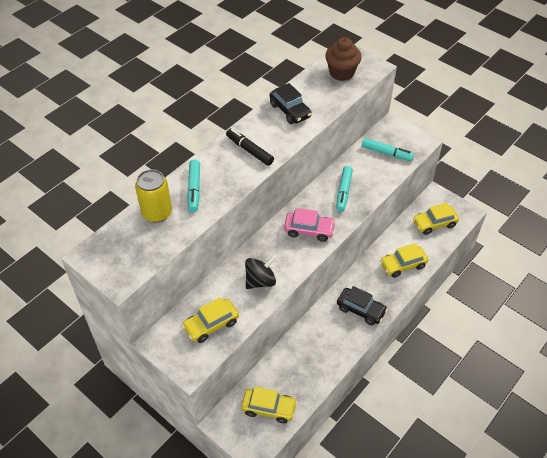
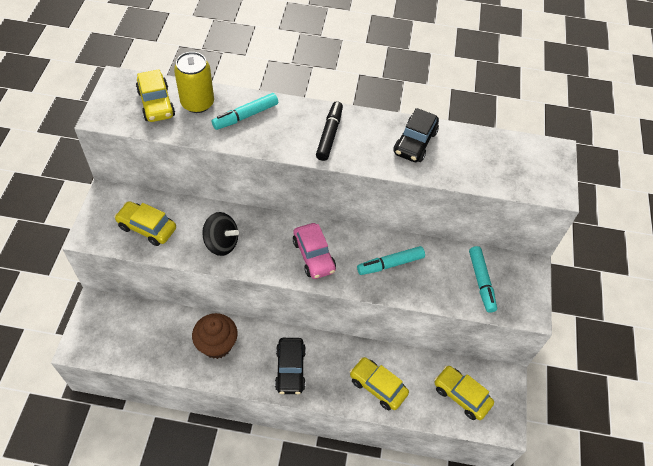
camera: 55 degrees right, 5 degrees up
(269, 408) = (128, 338): yellow car -> yellow car (156, 104)
(341, 73) = (516, 163): brown cupcake -> brown cupcake (217, 345)

